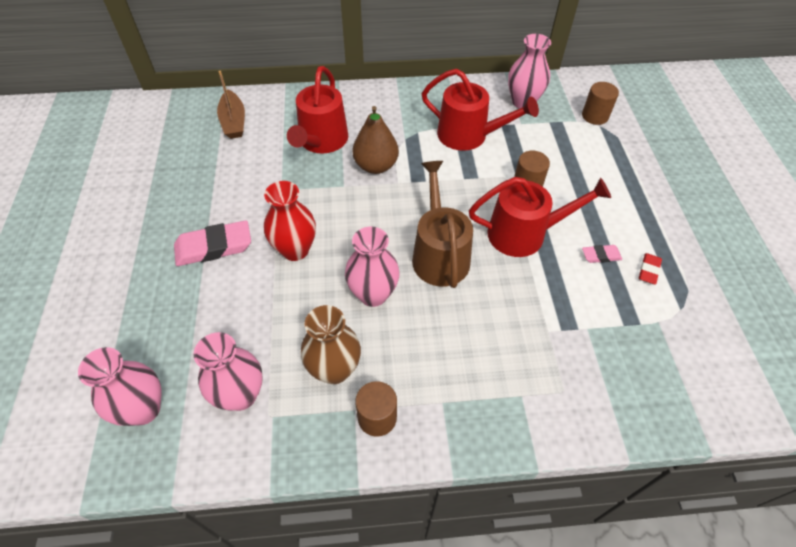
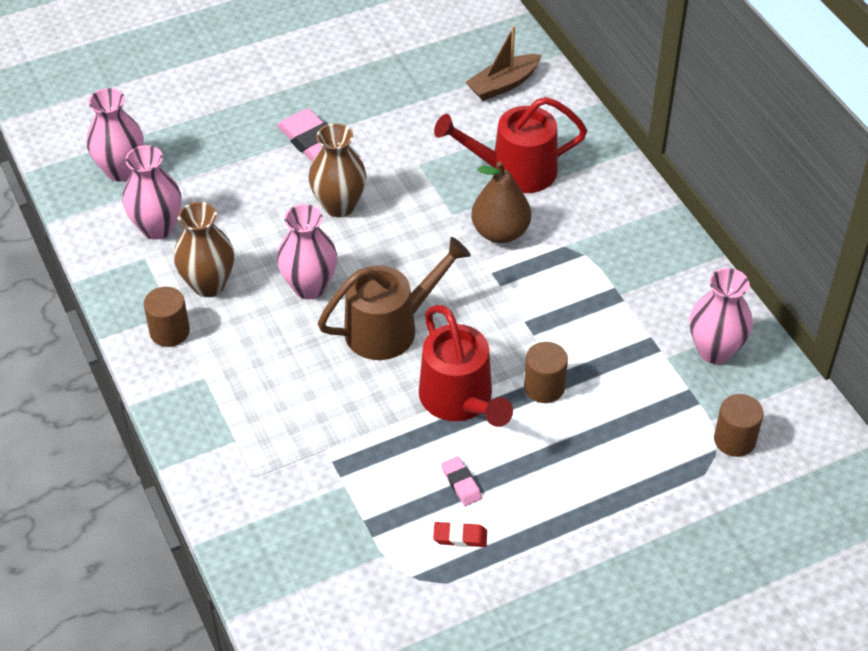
camera: 70 degrees right, 5 degrees down
(295, 250) = (339, 205): red vase -> brown vase
(468, 135) = (607, 307): red watering can -> none

